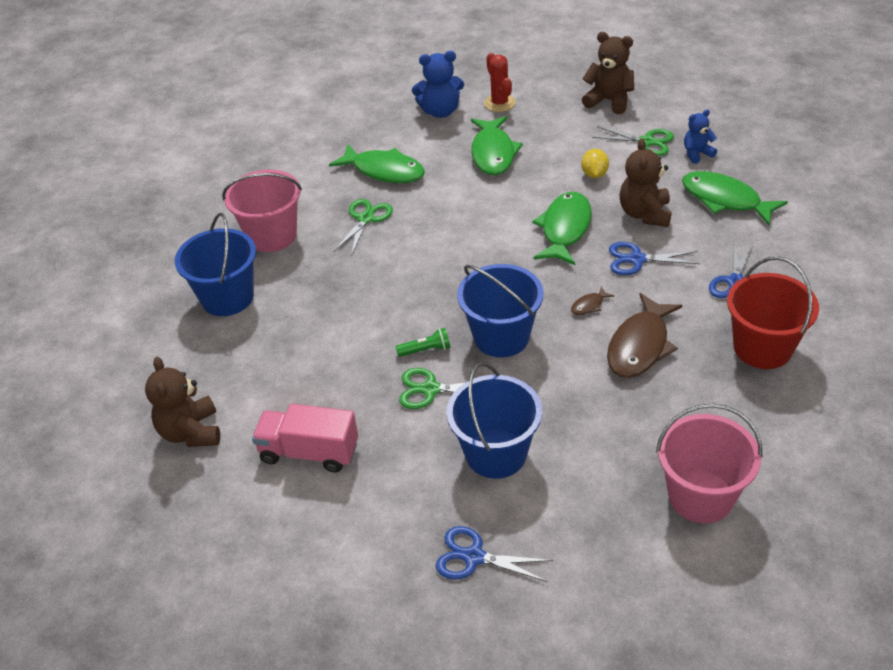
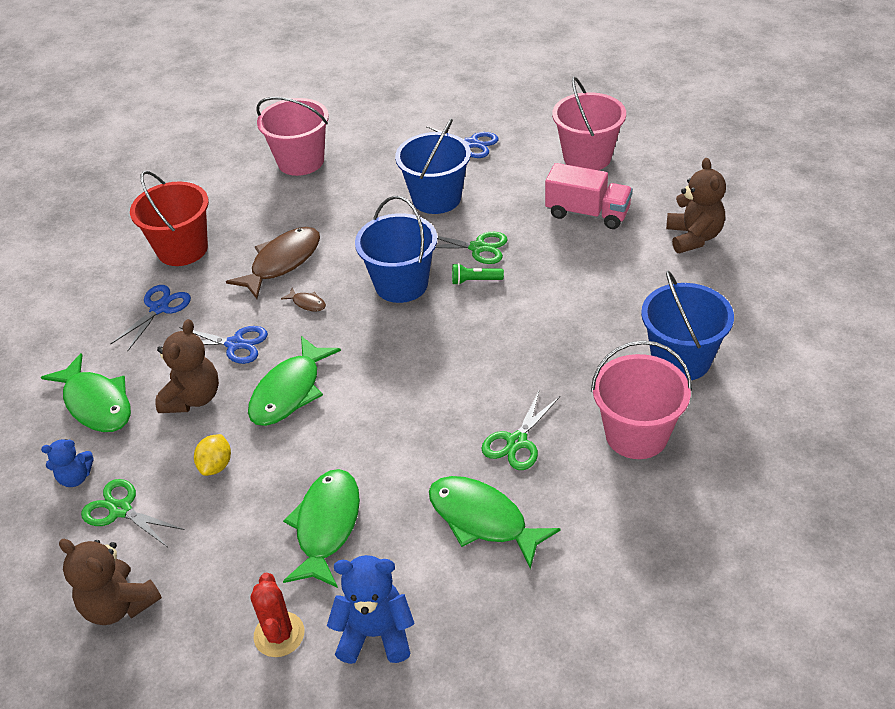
camera: 170 degrees left, 0 degrees up
(309, 548) = (587, 157): none -> pink bucket
(589, 305) = (307, 303): brown fish -> brown fish turned 60 degrees clockwise

